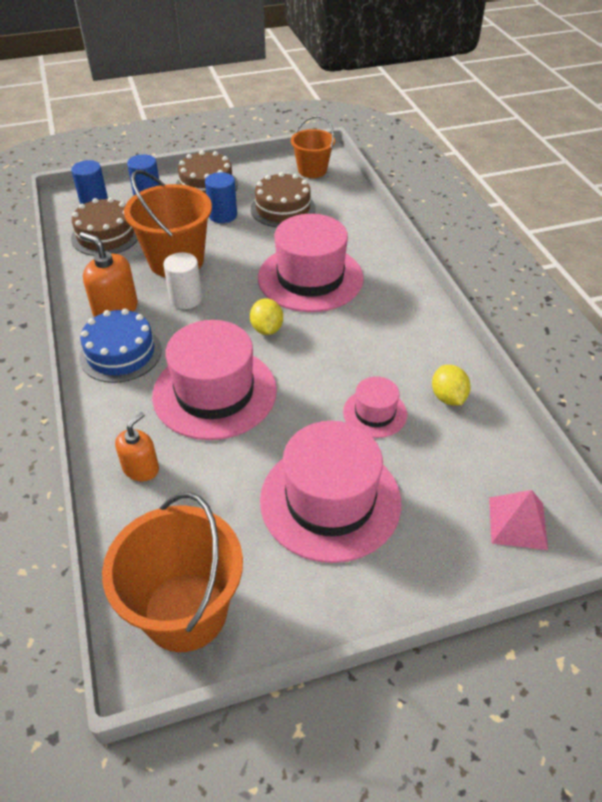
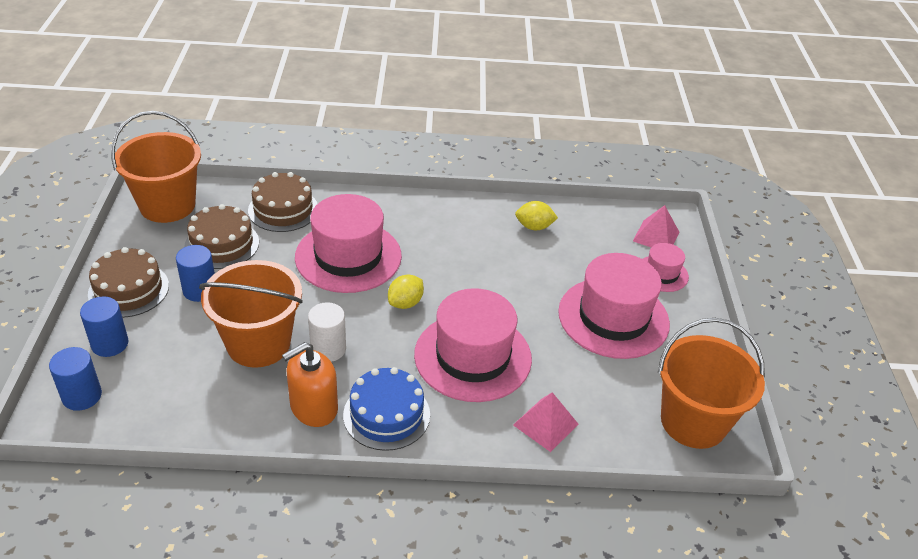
camera: 75 degrees left, 5 degrees down
(105, 235) = (165, 395): brown cake -> brown cake (283, 209)
(141, 468) = (546, 424): orange soap dispenser -> pink pyramid
(267, 329) = (405, 303): yellow lemon -> yellow lemon turned 60 degrees counterclockwise
(312, 170) = (167, 205): orange bucket -> orange bucket, size x1.63
(375, 413) = (535, 269): pink hat -> pink hat (661, 273)

